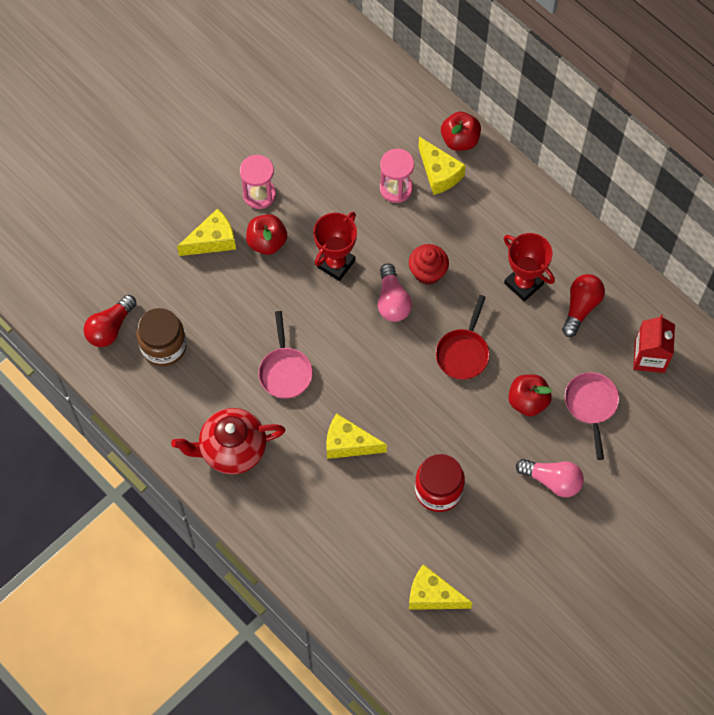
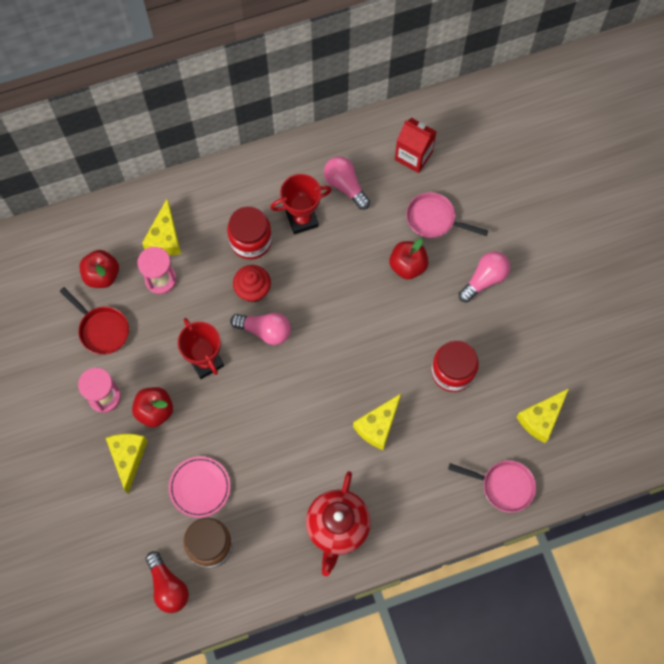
camera: 65 degrees left, 5 degrees up
(213, 313) = (200, 487): none -> pink plate
(285, 371) = (286, 449): pink pan -> pink pan (503, 486)
(439, 173) = (165, 237): yellow cheese -> yellow cheese turned 105 degrees clockwise
(460, 140) = (143, 206): red apple -> red apple (102, 275)
(463, 353) = (340, 295): red pan -> red pan (102, 329)
(476, 248) = (251, 241): none -> red jar
(581, 307) = (345, 186): red light bulb -> pink light bulb

